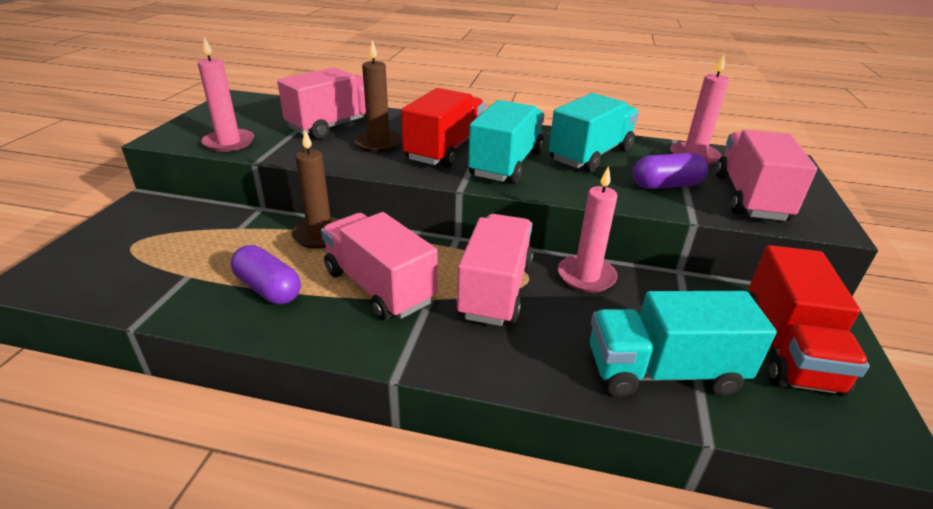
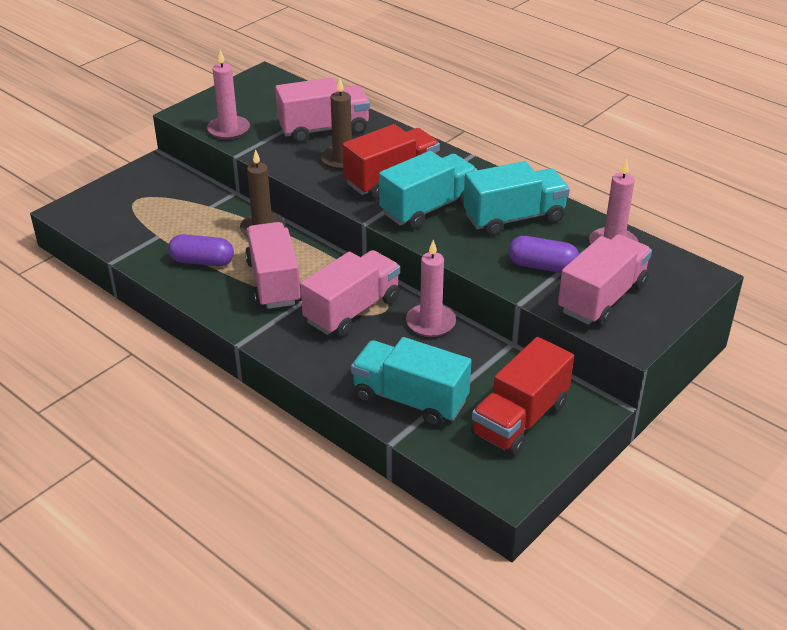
camera: 30 degrees right, 5 degrees up
(268, 289) = (202, 261): purple capsule -> purple capsule turned 60 degrees counterclockwise

